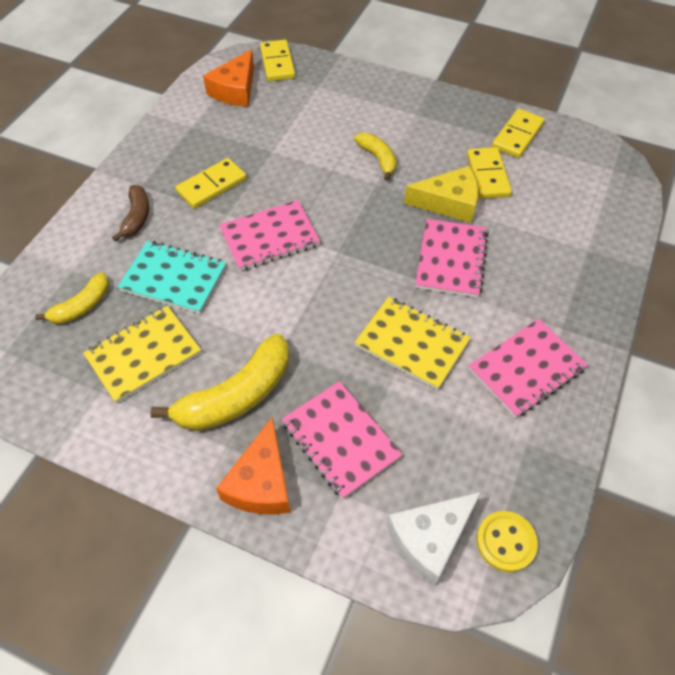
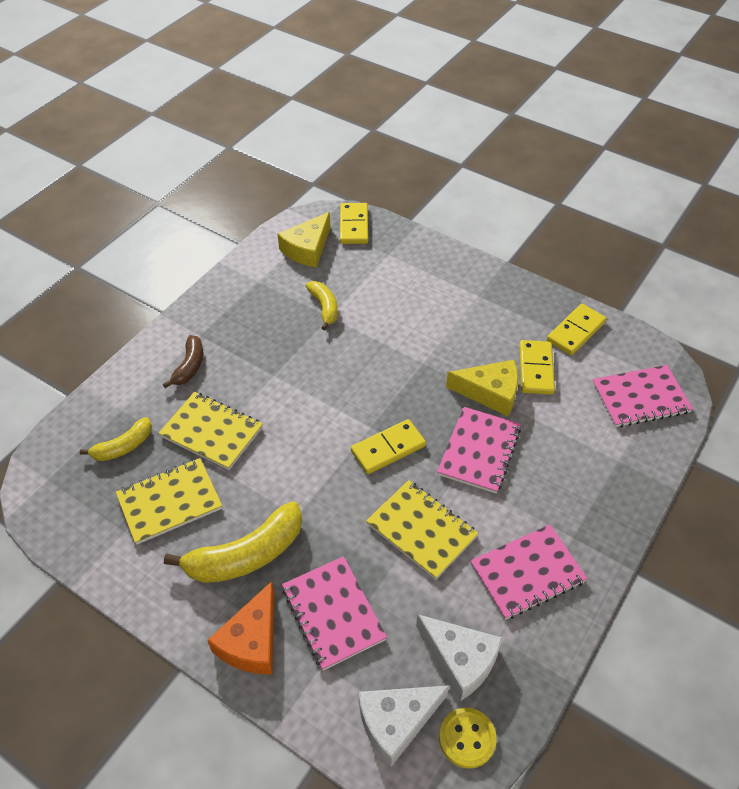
camera: 10 degrees right, 5 degrees down
(174, 278) = (212, 432): turquoise notebook -> yellow notebook
(212, 186) = (265, 344): yellow domino -> yellow domino (388, 448)
(235, 90) = (307, 249): orange cheese -> yellow cheese
(270, 237) = (309, 404): pink notebook -> pink notebook (640, 398)
(378, 159) = (430, 338): yellow banana -> yellow banana (324, 308)
(480, 464) = (460, 659): none -> white cheese

